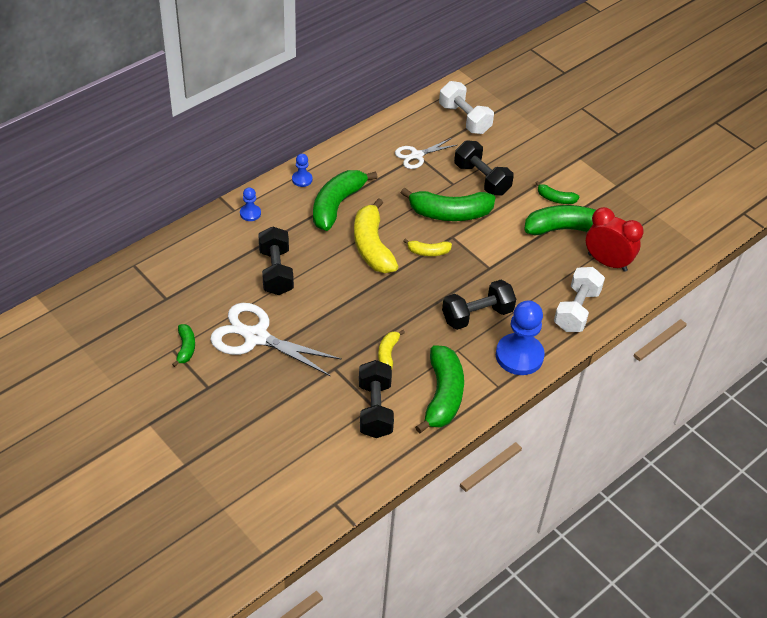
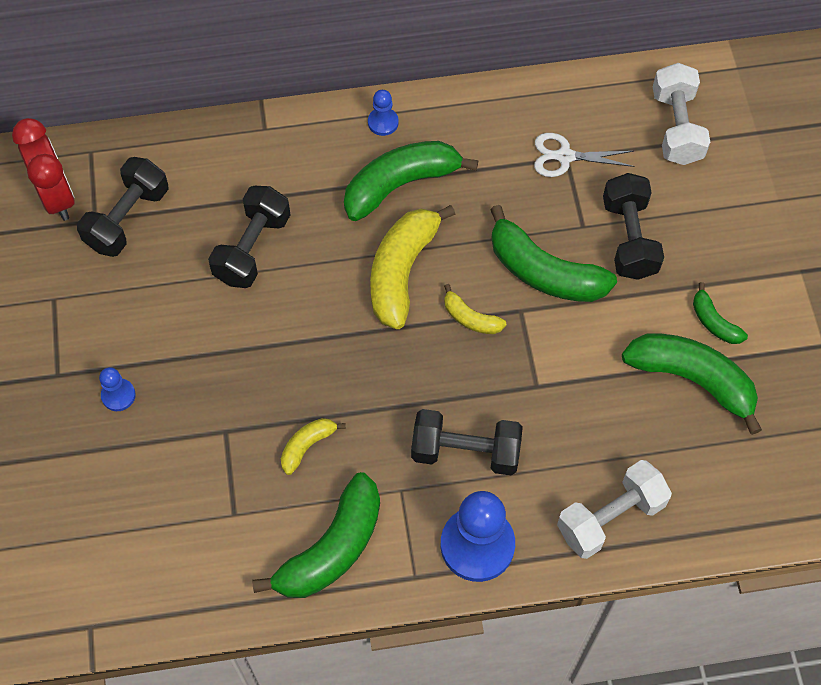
camera: 35 degrees right, 15 degrees up
(186, 348) = (69, 304): green banana -> none
(250, 213) = (281, 143): blue pawn -> blue pawn (118, 395)
(256, 337) = (162, 333): white scissors -> none
(375, 409) = (232, 520): black dumbbell -> black dumbbell (128, 219)
(607, 262) = (713, 464): red clock -> red clock (57, 196)

